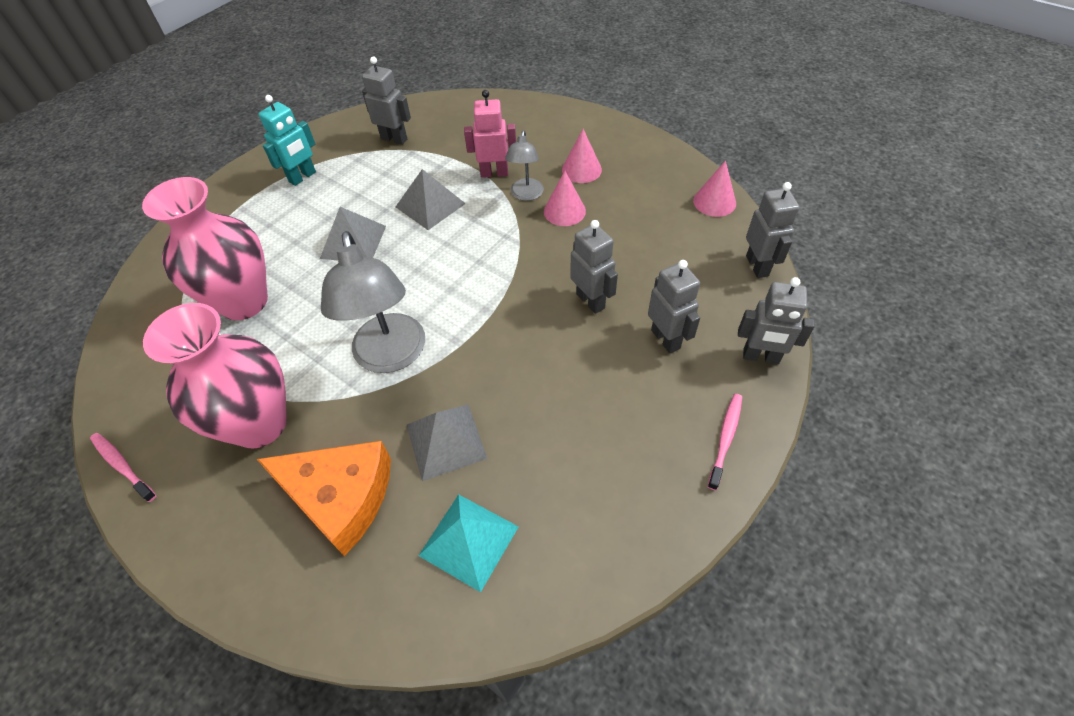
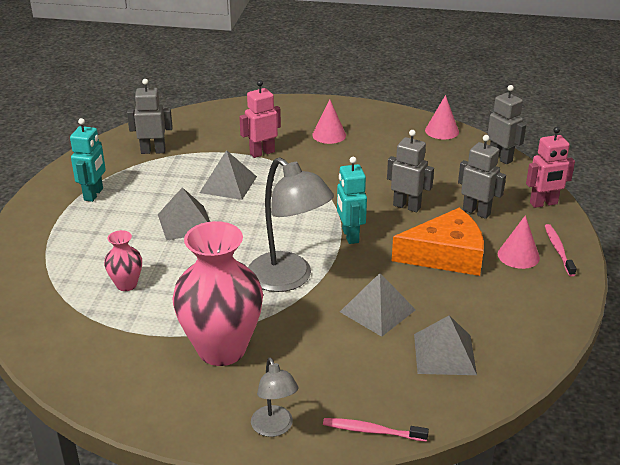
camera: 30 degrees left, 20 degrees down
(122, 465) = (127, 411): pink toothbrush -> pink toothbrush (372, 431)
(244, 302) = (126, 284): pink vase -> pink vase, size x0.47
(340, 496) = (330, 365): orange cheese -> orange cheese (446, 255)
(469, 541) = (444, 354): turquoise pyramid -> grey pyramid
(497, 320) = (350, 236): none -> turquoise robot
(526, 195) = (300, 160): grey lamp -> grey lamp (274, 428)
(564, 211) = (339, 162): pink cone -> pink cone (518, 255)
(760, 357) = (543, 203): grey robot -> pink robot

